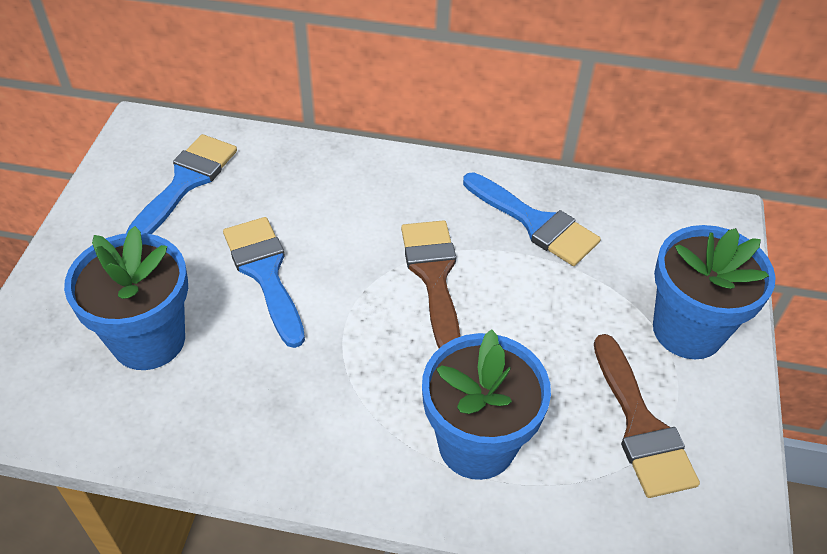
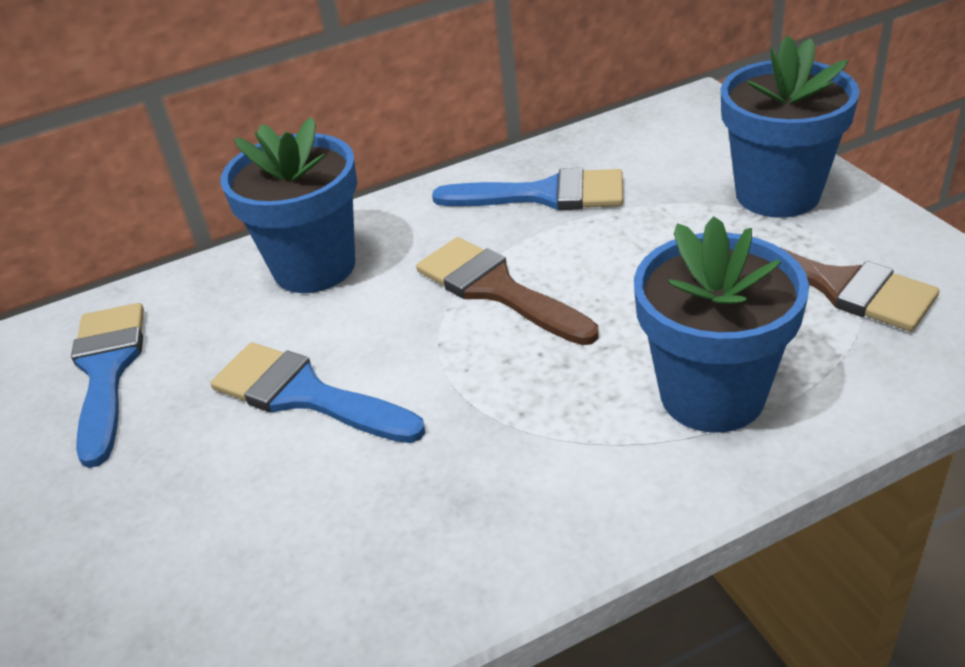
camera: 30 degrees left, 10 degrees down
(149, 340) = (228, 546): blue flower pot -> blue flower pot (314, 267)

